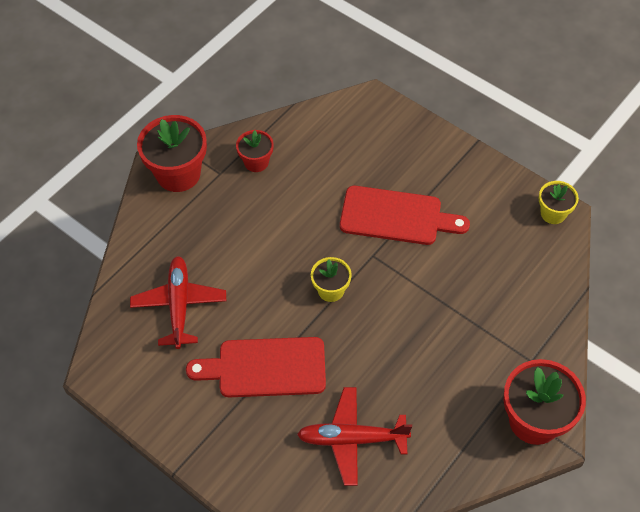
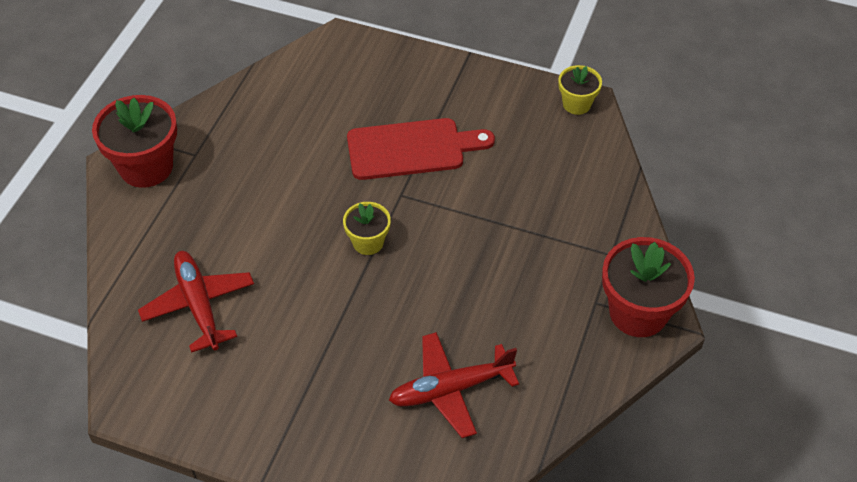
camera: 20 degrees left, 5 degrees down
(256, 162) = (233, 132): red flower pot -> none
(265, 368) = (324, 343): red cutting board -> none

